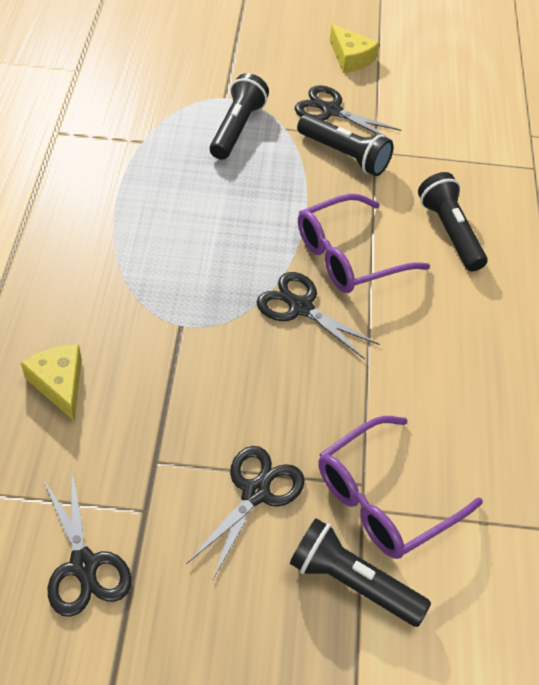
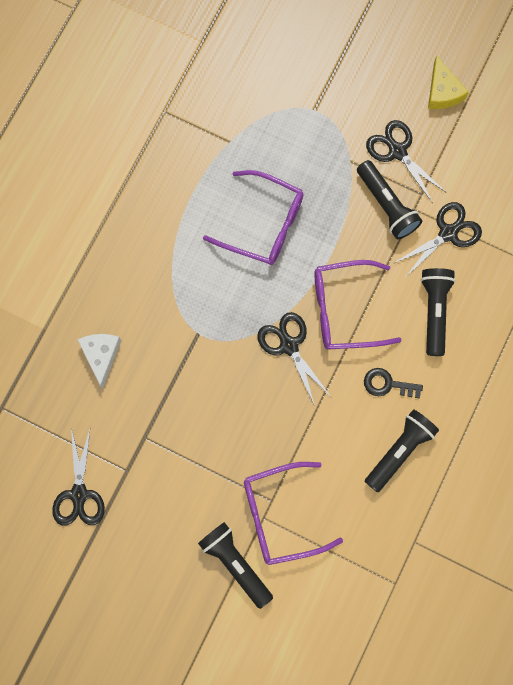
camera: 25 degrees right, 25 degrees up
(59, 384) = (101, 356): yellow cheese -> white cheese
(214, 202) = (263, 224): none -> purple glasses
(237, 128) = (311, 149): black flashlight -> black flashlight (400, 451)
(255, 493) = (200, 482): black scissors -> black scissors (448, 233)
(438, 314) = (387, 384): none -> black key

